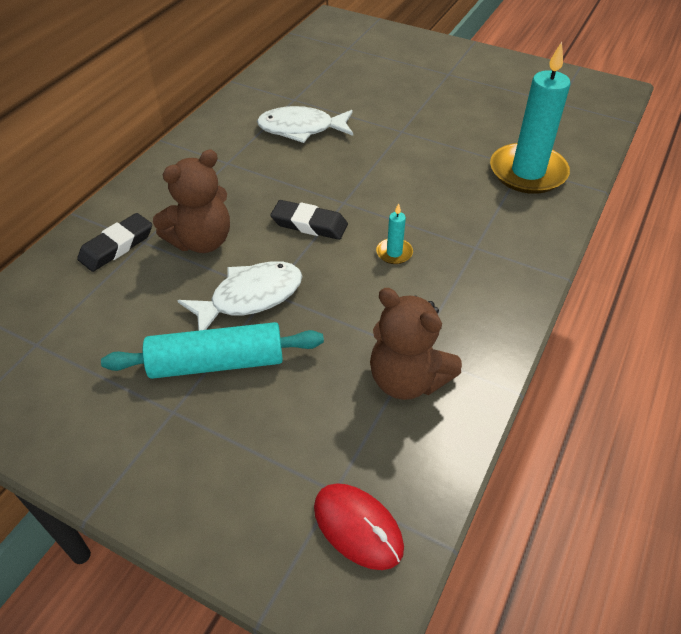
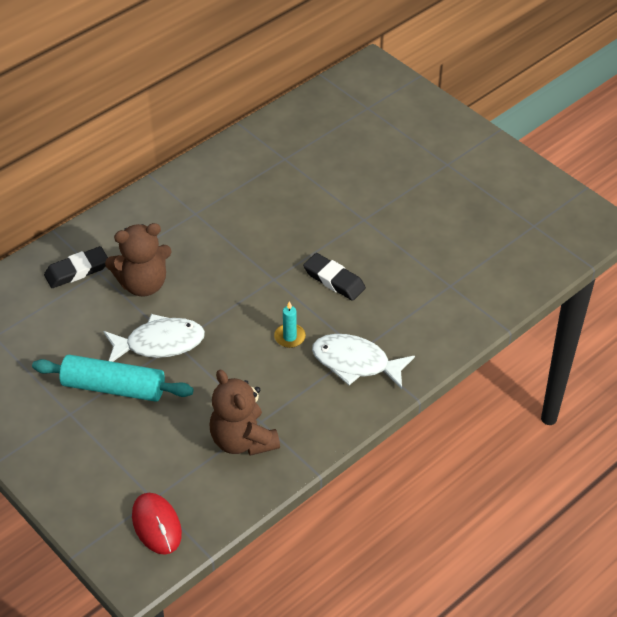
camera: 20 degrees right, 0 degrees up
(301, 129) = (275, 194): white fish -> white fish (356, 363)
(309, 224) = (235, 292): black eraser -> black eraser (334, 280)
(528, 172) = (451, 292): turquoise candle -> none

